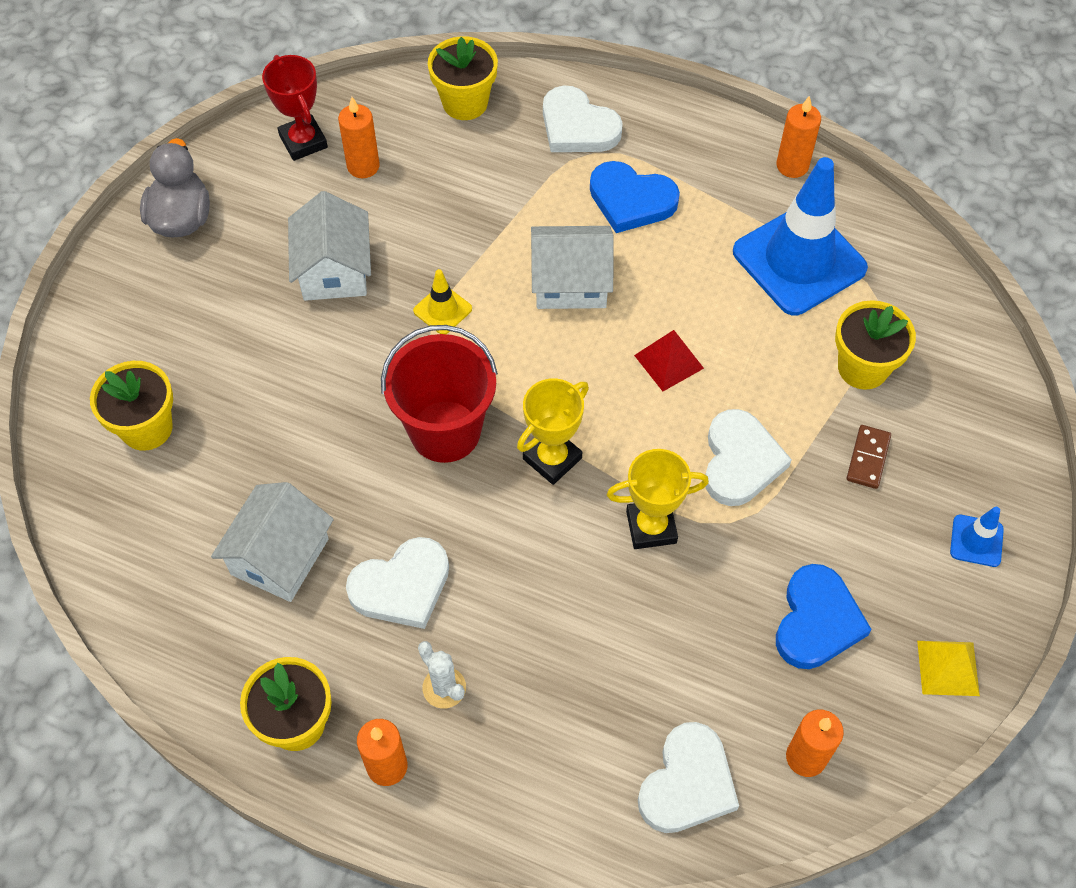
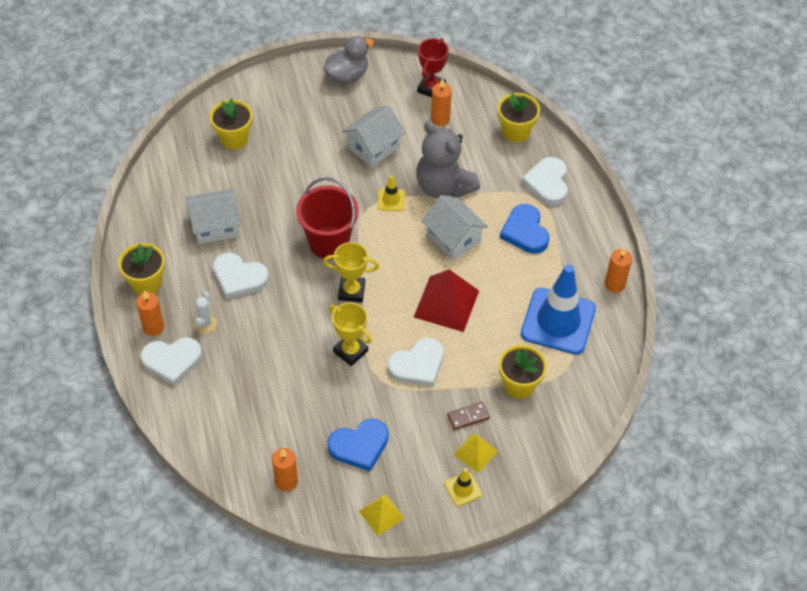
camera: 50 degrees right, 5 degrees down
(477, 237) = (443, 186): none -> grey teddy bear
(669, 361) = (446, 304): red pyramid -> red pyramid, size x1.74
(687, 783) = (235, 442): white heart -> white heart (172, 361)
(930, 488) = (475, 453): none -> yellow pyramid
(976, 541) = (463, 489): blue traffic cone -> yellow traffic cone

